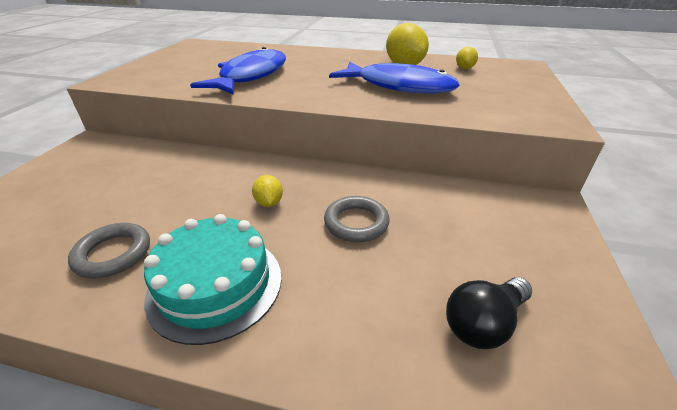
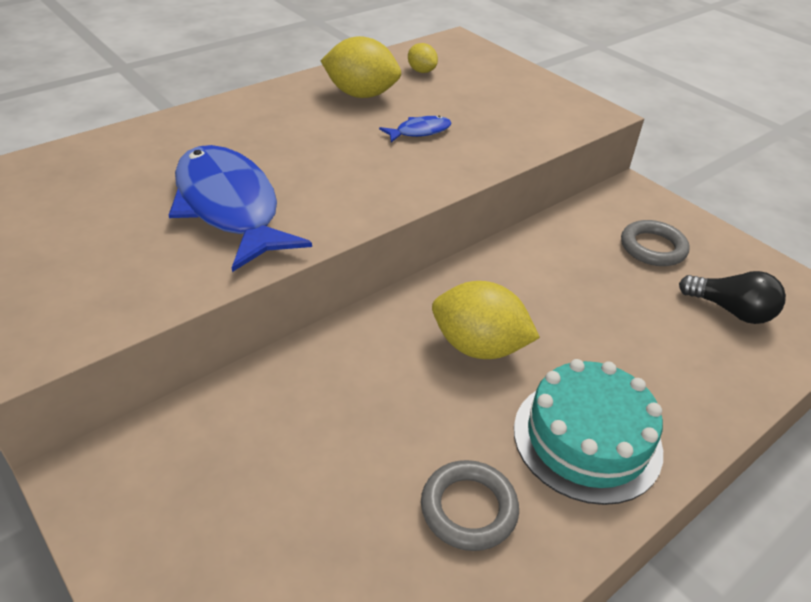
camera: 55 degrees left, 5 degrees up
(269, 203) = (478, 347): yellow lemon -> yellow lemon, size x1.93
(356, 222) = (567, 306): grey ring -> grey ring (653, 247)
(399, 86) = (419, 131): blue fish -> blue fish, size x0.43
(483, 323) = (731, 310): black light bulb -> black light bulb turned 60 degrees counterclockwise

